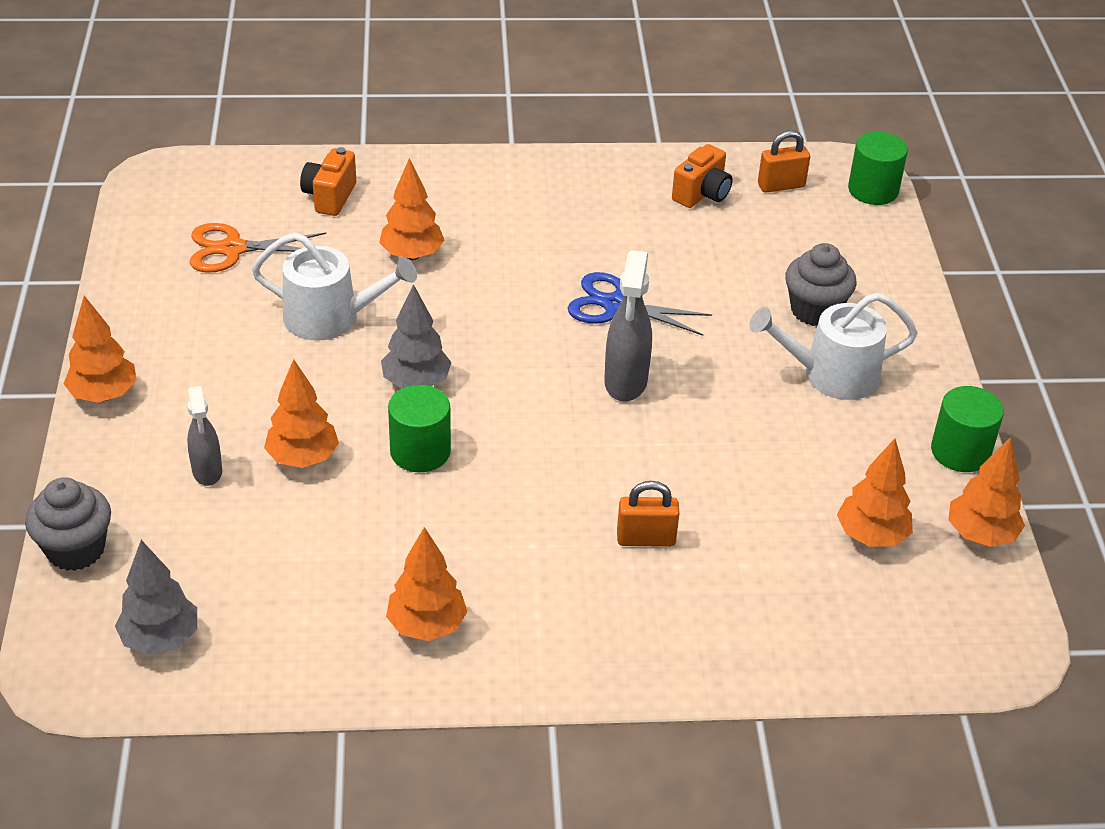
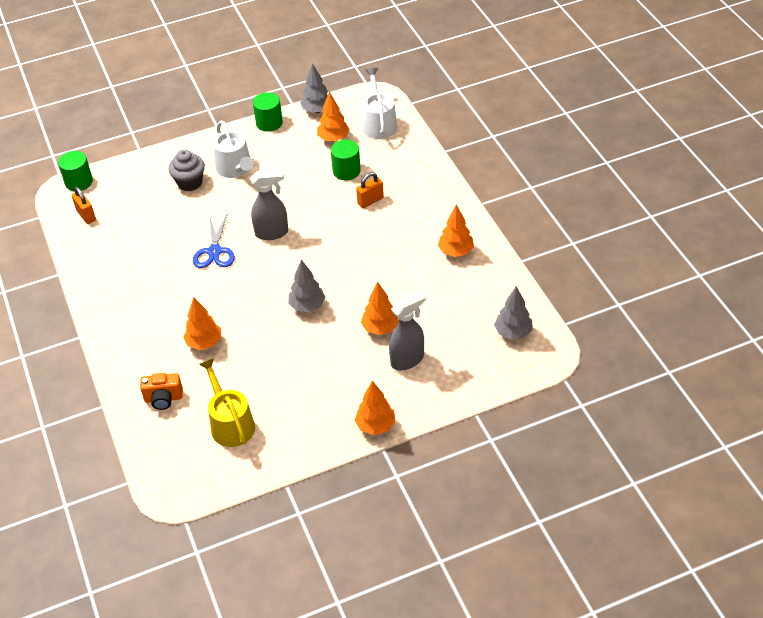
camera: 105 degrees left, 5 degrees up
(76, 549) = (482, 386): grey cupcake -> none
(207, 472) = (407, 360): grey spray bottle -> grey spray bottle, size x1.54
(233, 249) = (230, 423): orange scissors -> yellow watering can
(330, 317) = (272, 357): white watering can -> white watering can (378, 123)
(420, 451) = (354, 288): green cylinder -> green cylinder (346, 171)
(646, 539) = (370, 201): orange padlock -> orange padlock turned 75 degrees clockwise
(702, 194) = (105, 243): orange camera -> none
(980, 535) = (317, 110): orange tree -> grey tree

